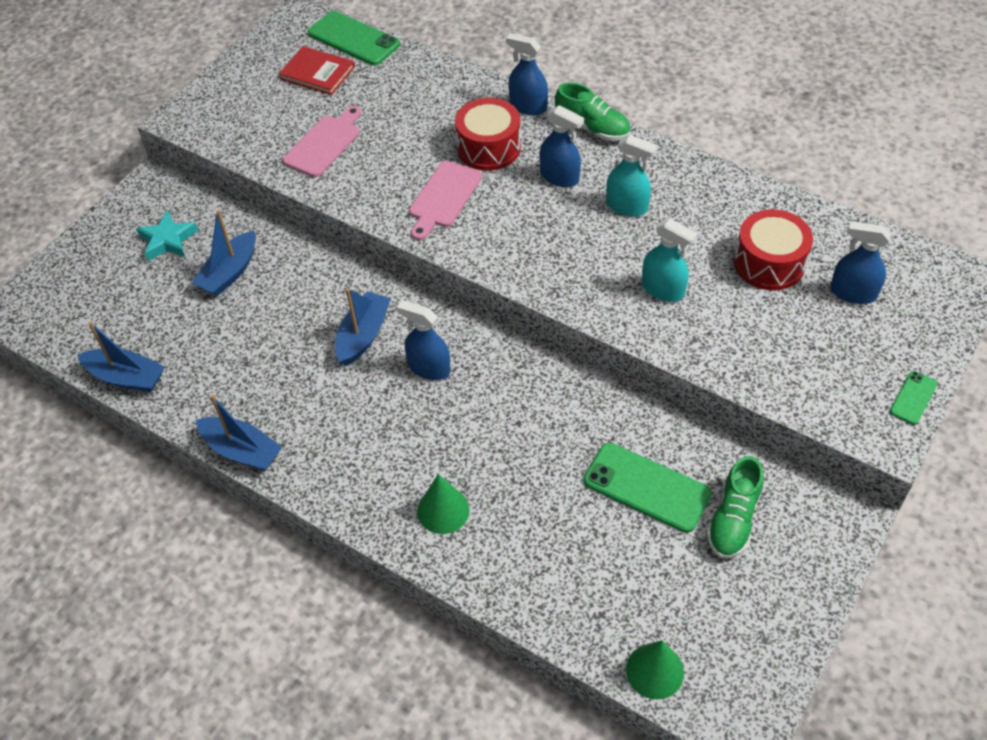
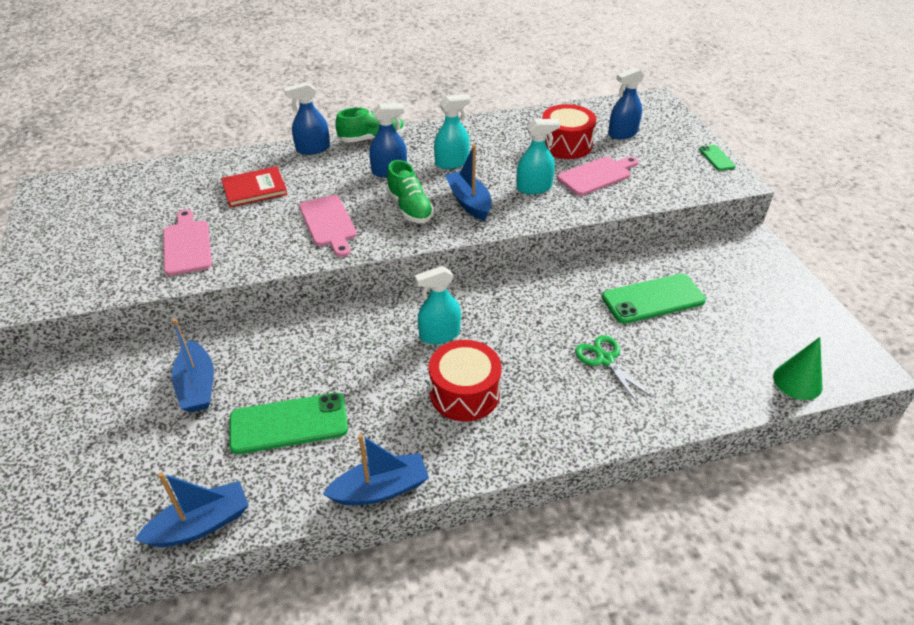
camera: 50 degrees left, 10 degrees down
(168, 240) = (104, 403): turquoise star -> none
(317, 73) = (117, 209): red book -> red book (254, 189)
(354, 39) = (120, 177): green phone -> green phone (289, 423)
(363, 335) = (366, 349): blue boat -> blue boat (469, 202)
(429, 368) = (439, 334): blue spray bottle -> turquoise spray bottle
(443, 510) = (570, 403): green cone -> none
(488, 148) = (319, 182): red drum -> red drum (464, 393)
(522, 501) = (605, 359): none -> green scissors
(733, 519) = (712, 280): green shoe -> green shoe (410, 208)
(745, 321) = (597, 175): none -> pink cutting board

